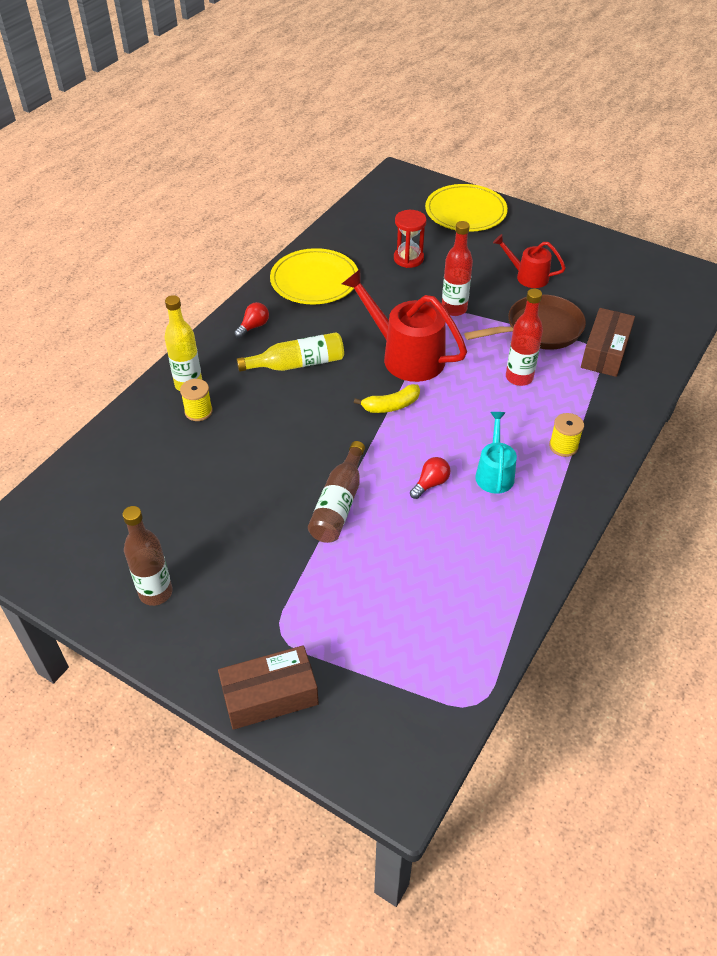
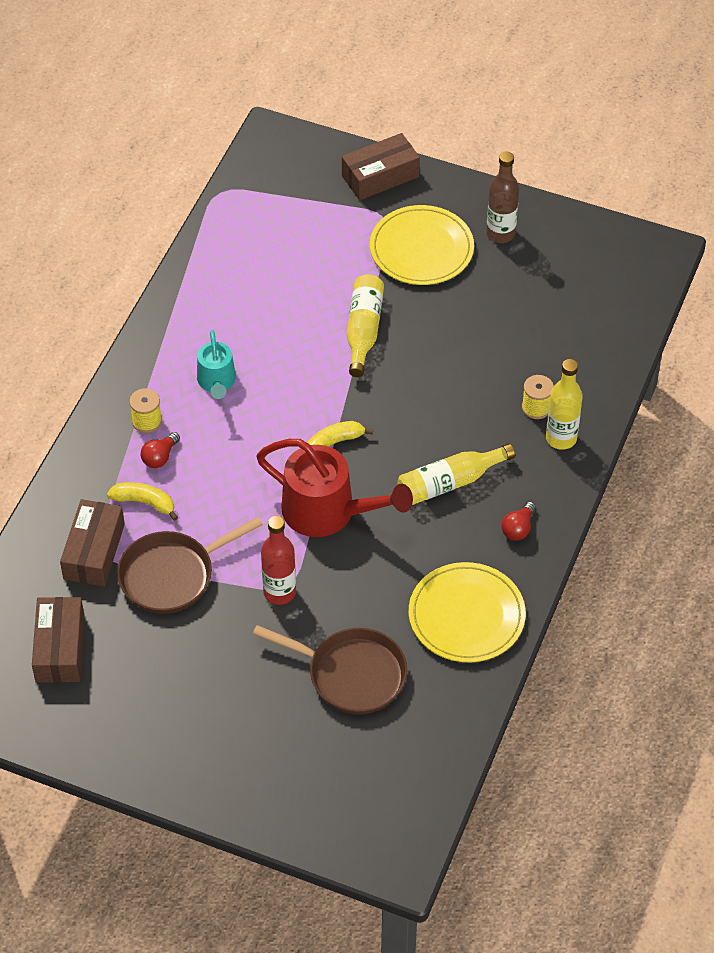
camera: 170 degrees right, 5 degrees up
(339, 504) = (363, 330): brown bottle -> yellow bottle
(408, 258) = (351, 674): red hourglass -> brown pan
(430, 484) = (279, 362): red light bulb -> red light bulb (160, 457)
(465, 211) = (282, 787): yellow plate -> yellow plate (421, 249)
(519, 377) = (195, 500): red bottle -> none
(527, 276) = (188, 664): red watering can -> none
(563, 381) = (145, 502): none -> yellow banana
(625, 295) = (60, 648): none -> brown box

